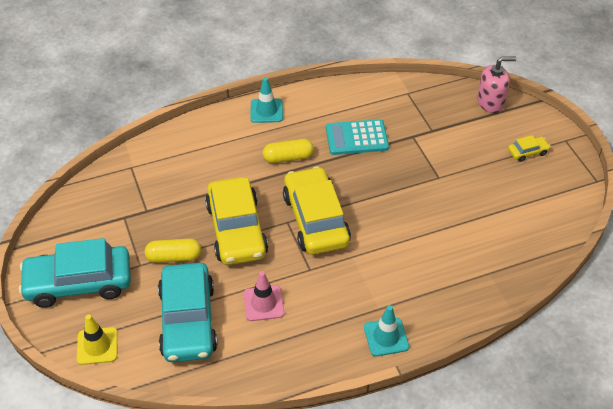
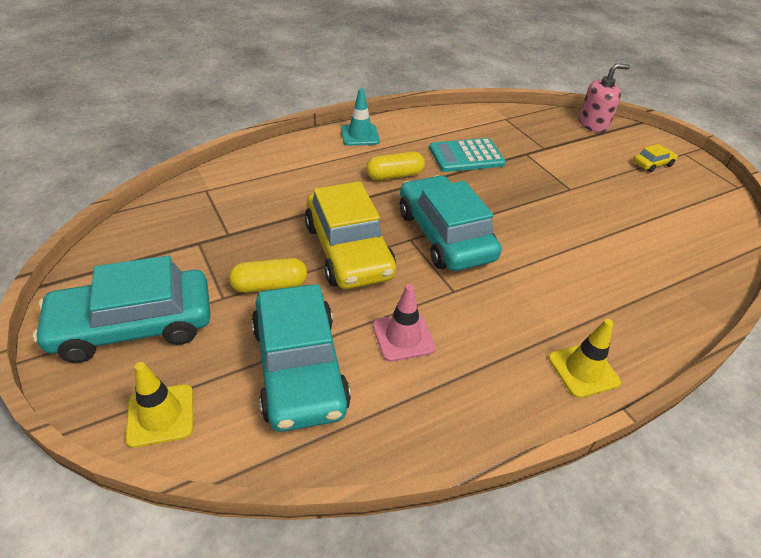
camera: 10 degrees left, 5 degrees down
(315, 219) = (444, 235): yellow car -> turquoise car
(386, 337) = (583, 370): turquoise traffic cone -> yellow traffic cone

